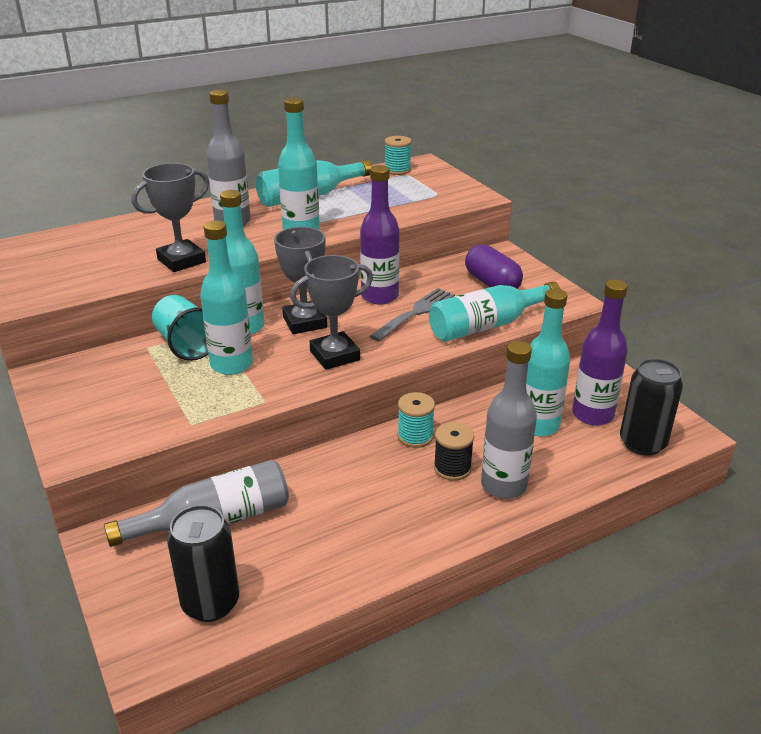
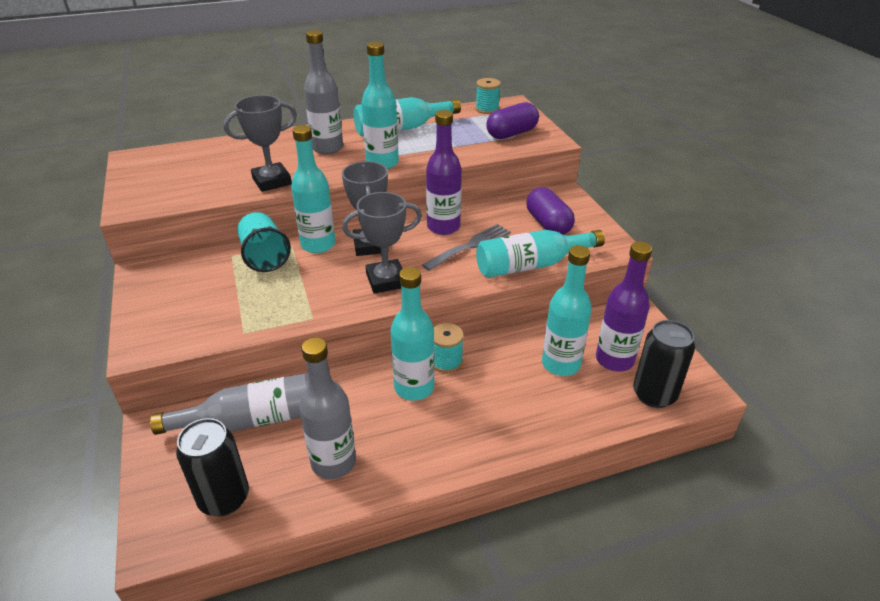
camera: 10 degrees right, 5 degrees up
(231, 364) = (296, 279): turquoise bottle -> turquoise bottle (414, 387)
(433, 192) = (511, 133): none -> purple capsule
(452, 468) = (470, 397): black spool -> none
(503, 485) = (512, 420): grey bottle -> grey bottle (333, 462)

